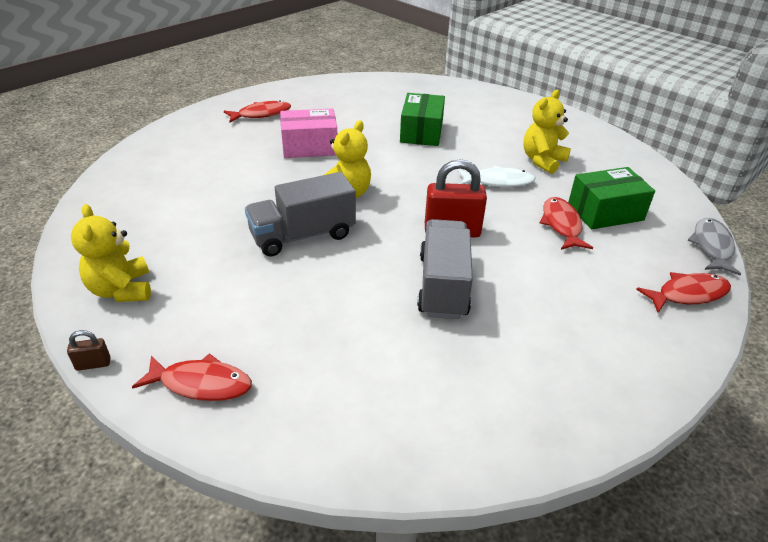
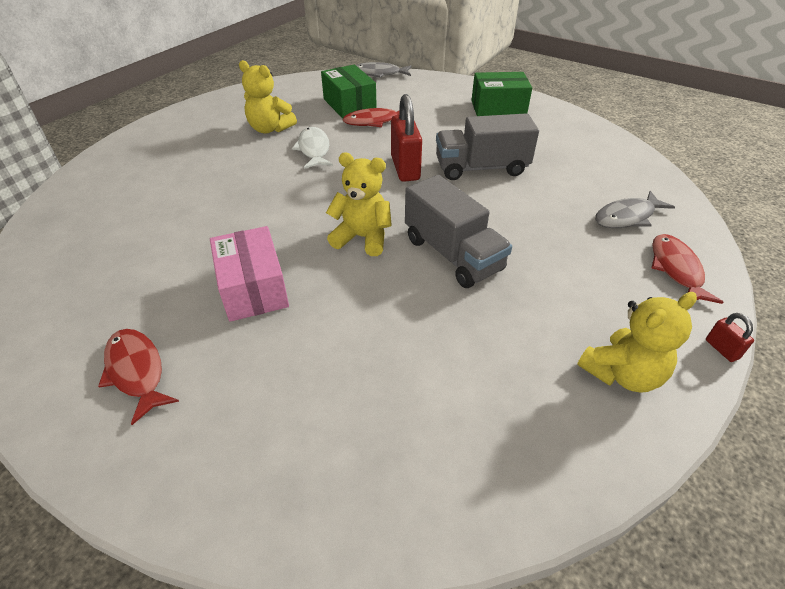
camera: 100 degrees left, 5 degrees up
(93, 364) = (721, 349): brown padlock -> red padlock
(305, 382) = (627, 217): none -> grey fish
(421, 132) = (209, 201): green box -> green box (498, 108)
(688, 294) = (436, 84): red fish -> none

